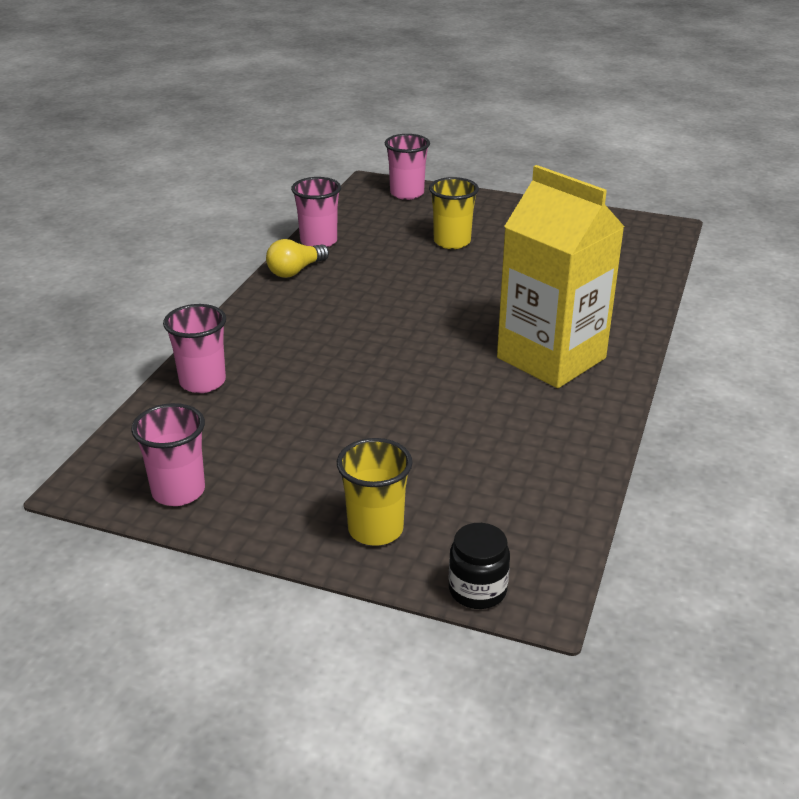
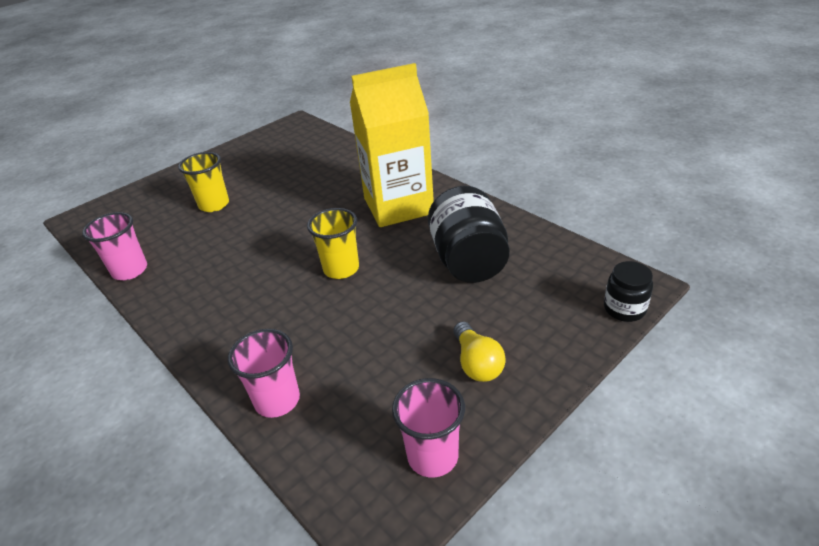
camera: 60 degrees left, 5 degrees up
(295, 271) = (160, 296): yellow light bulb -> yellow light bulb (477, 363)
(375, 529) = (541, 341): yellow cup -> yellow cup (341, 269)
(407, 193) = (118, 206): pink cup -> none
(483, 440) = (468, 260): none -> black jar

